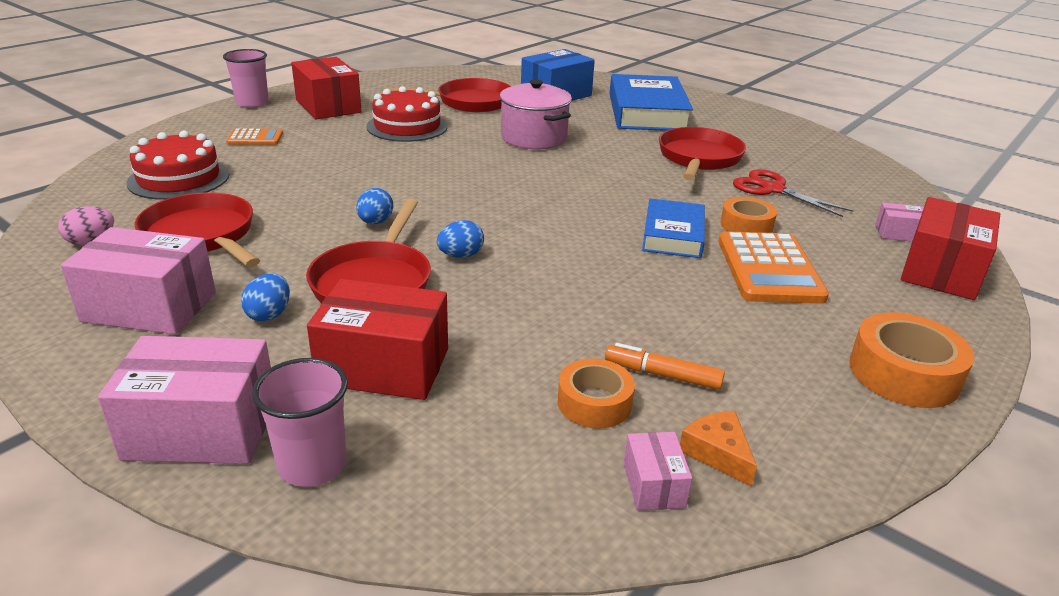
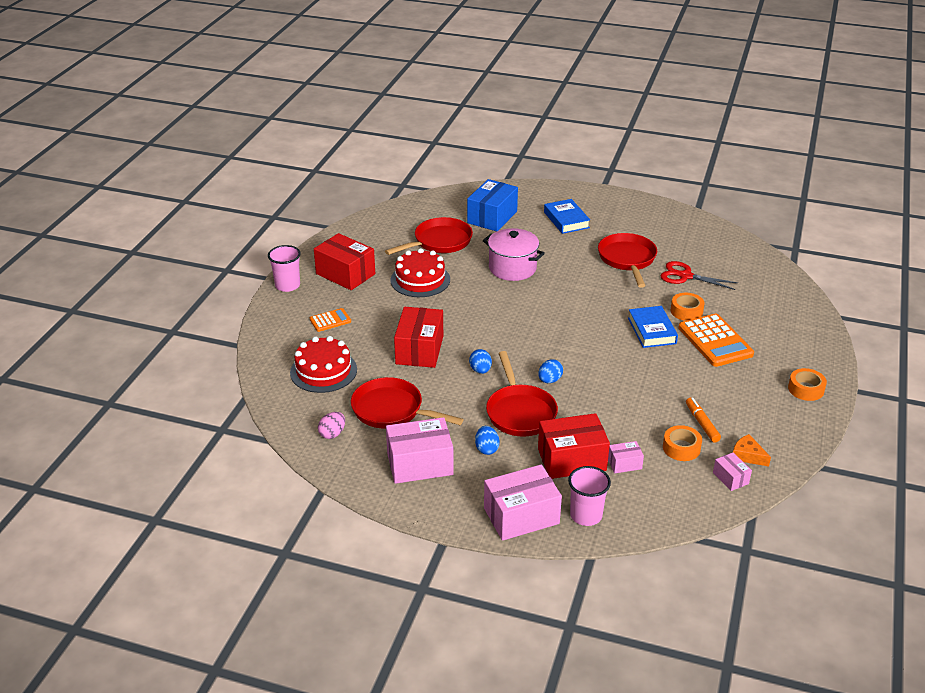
camera: 20 degrees left, 5 degrees up
(647, 112) = (566, 220): blue book -> blue book, size x0.59
(663, 375) = (702, 424): orange marker -> orange marker turned 75 degrees clockwise
(898, 233) = (768, 294): pink box -> pink box (624, 464)
(903, 373) = (806, 389): orange tape -> orange tape, size x0.66
(941, 271) = (800, 316): red box -> red box (419, 350)

